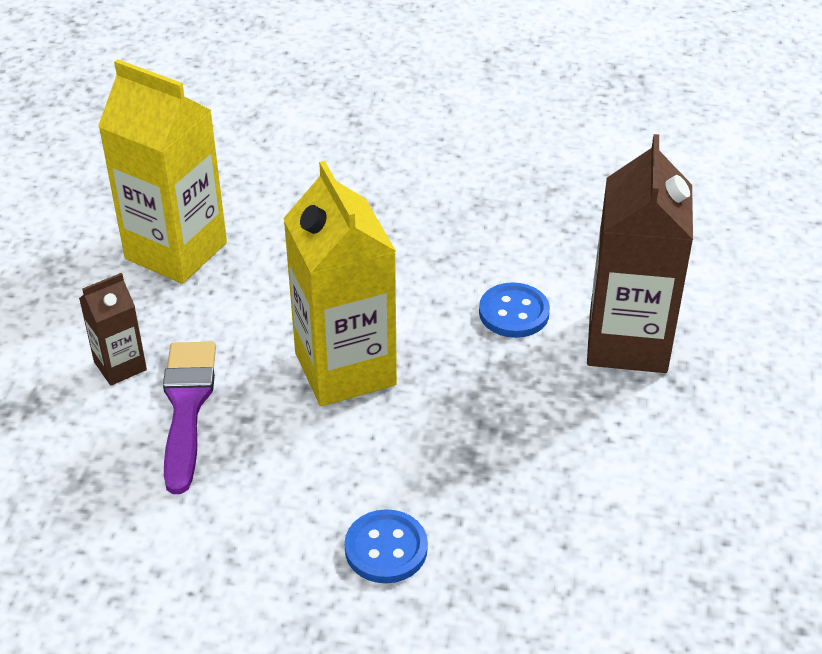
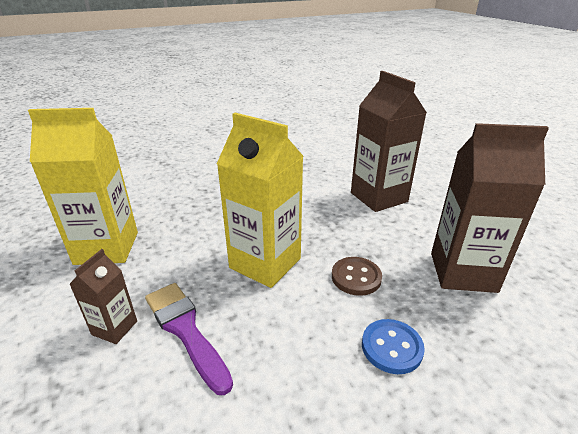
camera: 35 degrees left, 10 degrees down
(440, 448) = (356, 277): none -> brown button
(514, 313) = (319, 205): blue button -> none
(596, 519) = (462, 272): none -> brown carton

